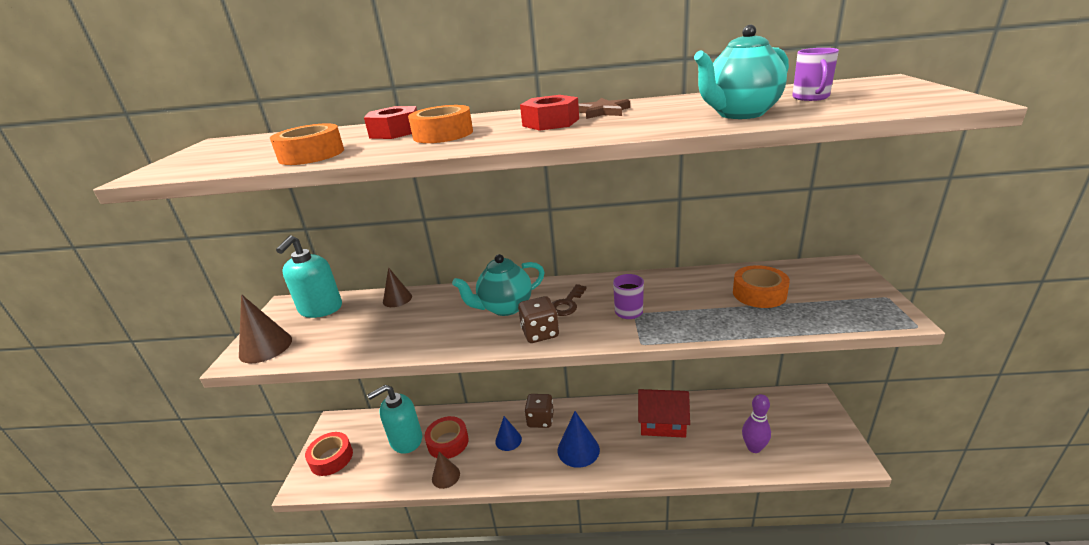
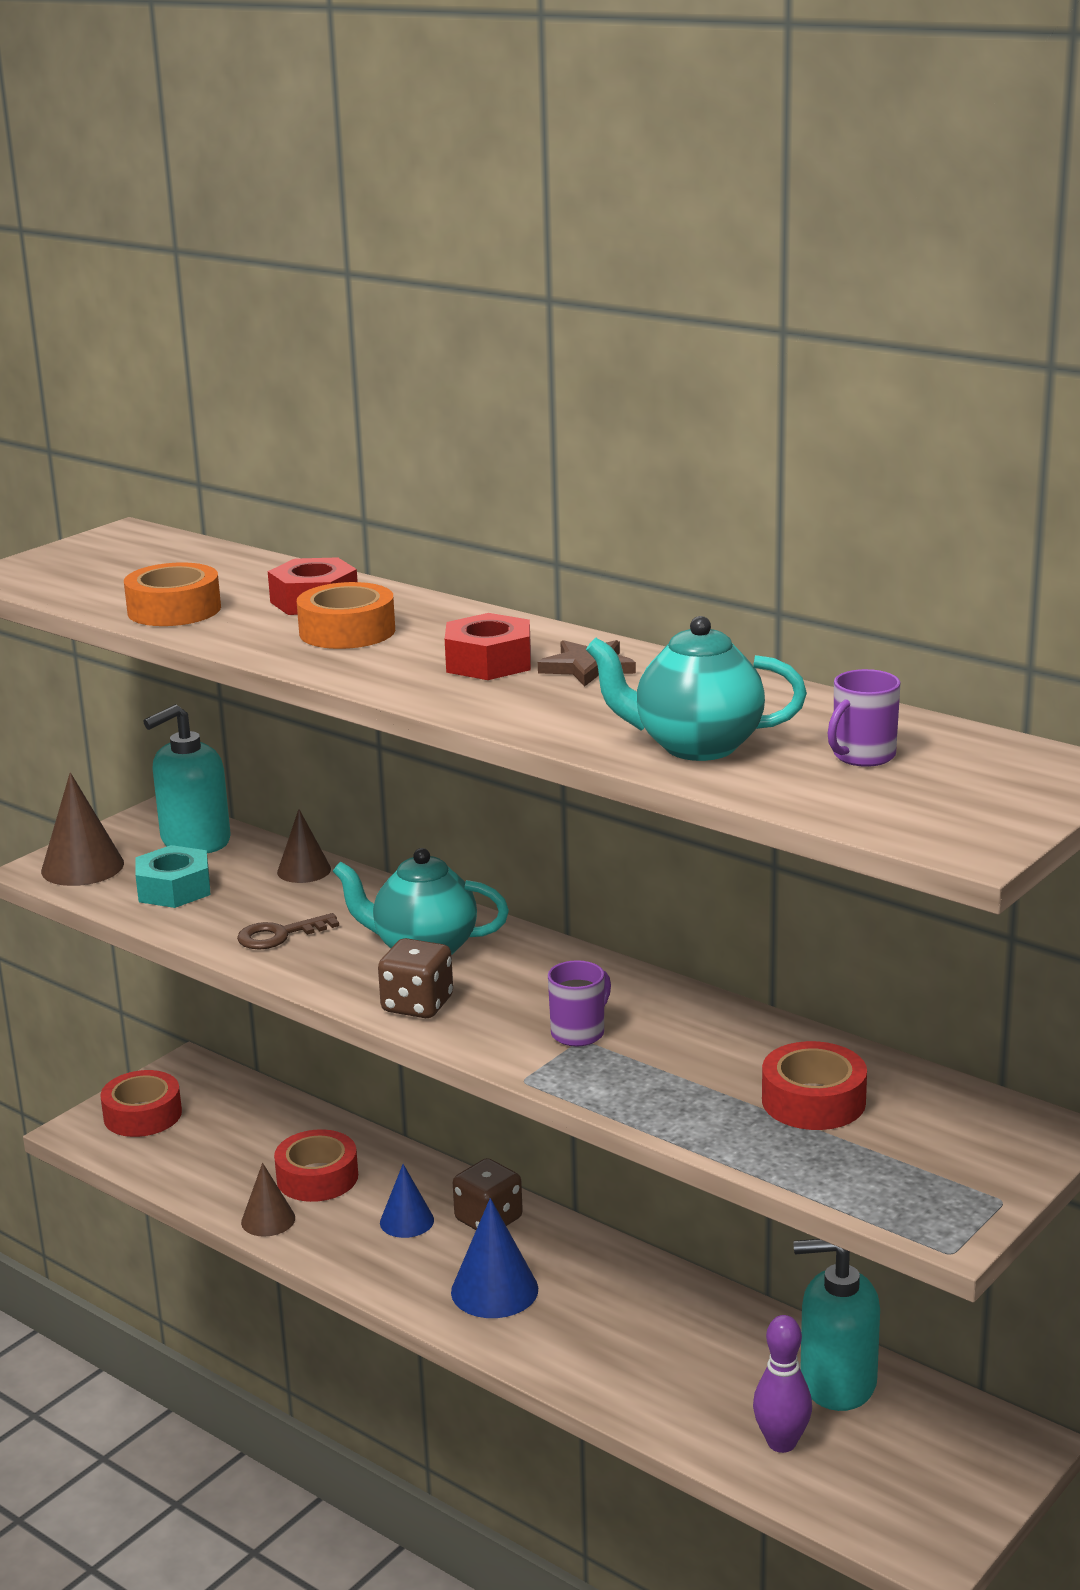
camera: 35 degrees right, 5 degrees down
(336, 335) = (174, 889): none -> turquoise nut
(406, 440) = (263, 1142): turquoise soap dispenser -> turquoise soap dispenser (837, 1382)
(567, 304) = (513, 983): brown key -> brown key (279, 935)
(662, 422) = (680, 1327): red house -> none
(759, 293) = (813, 1101): orange tape -> red tape

